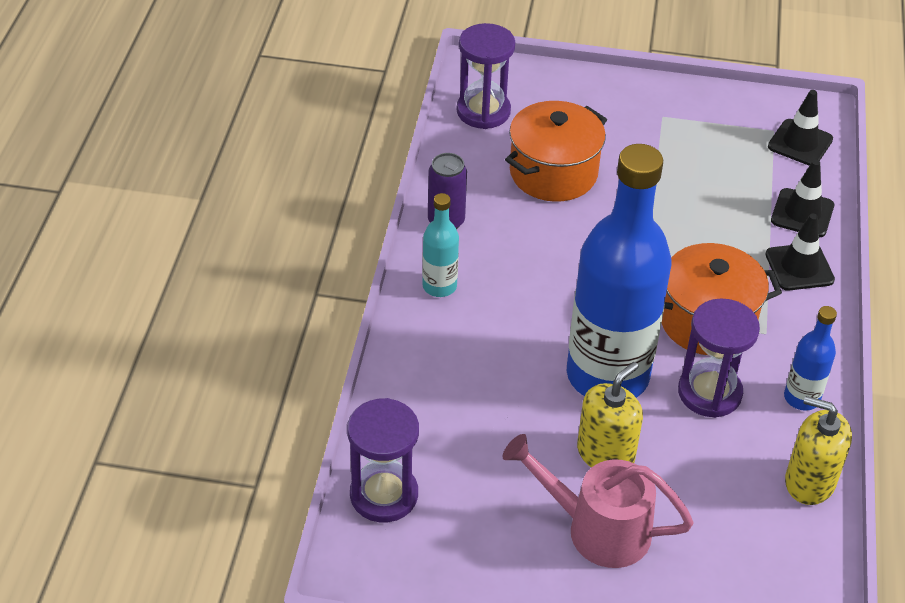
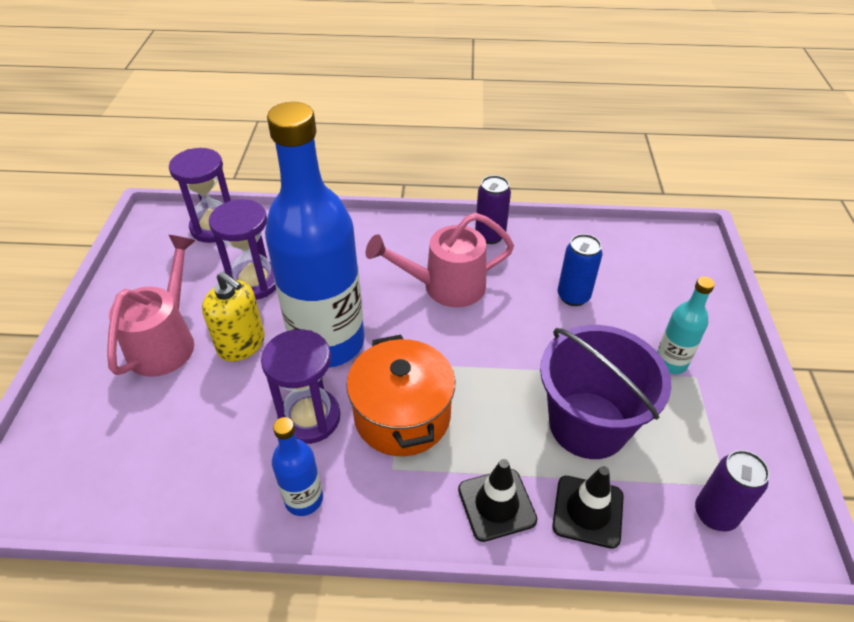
camera: 85 degrees right, 0 degrees up
(439, 286) = (416, 238): turquoise bottle -> turquoise bottle (670, 363)
(483, 111) = (636, 247): purple hourglass -> purple hourglass (254, 282)
(528, 270) = (444, 287): none -> pink watering can
(553, 173) = (573, 296): orange pot -> blue can
(716, 195) = (588, 425): none -> purple bucket
(800, 143) = (715, 514): black traffic cone -> purple can
(809, 482) = (194, 502): yellow soap dispenser -> none

